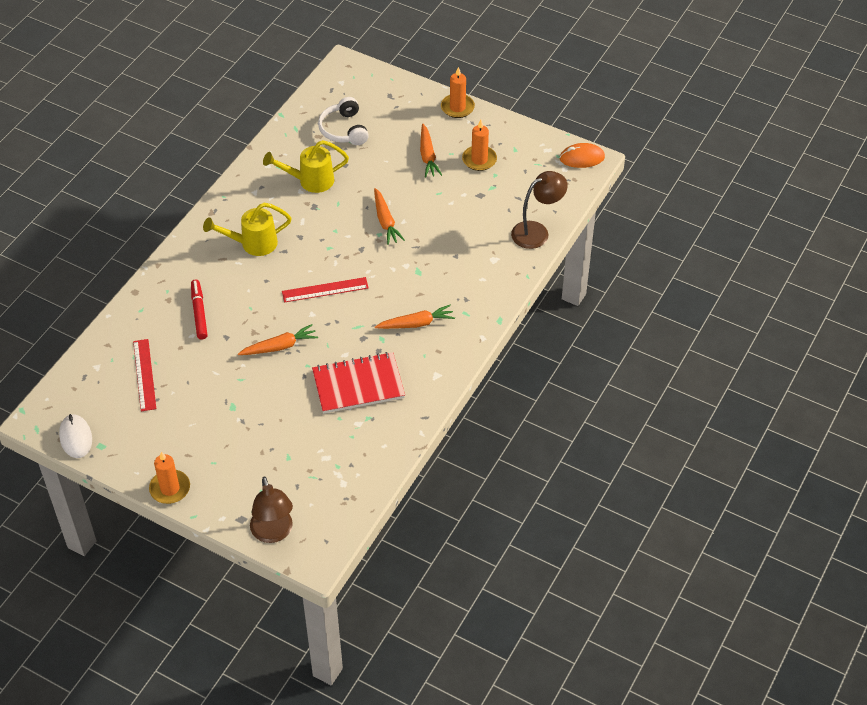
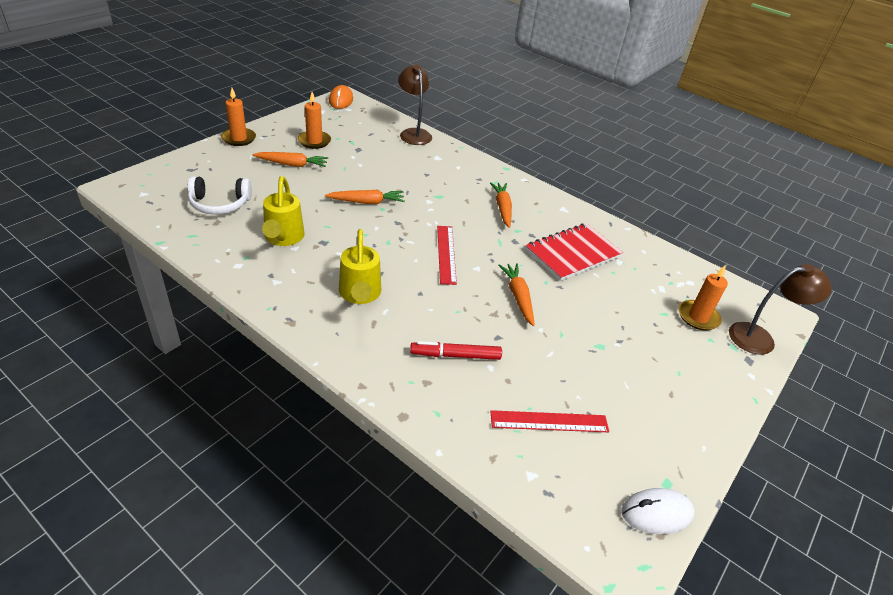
camera: 85 degrees left, 10 degrees down
(170, 488) = (722, 416): orange candle -> orange candle (698, 317)
(358, 384) = (572, 253): red notebook -> red notebook turned 60 degrees clockwise

